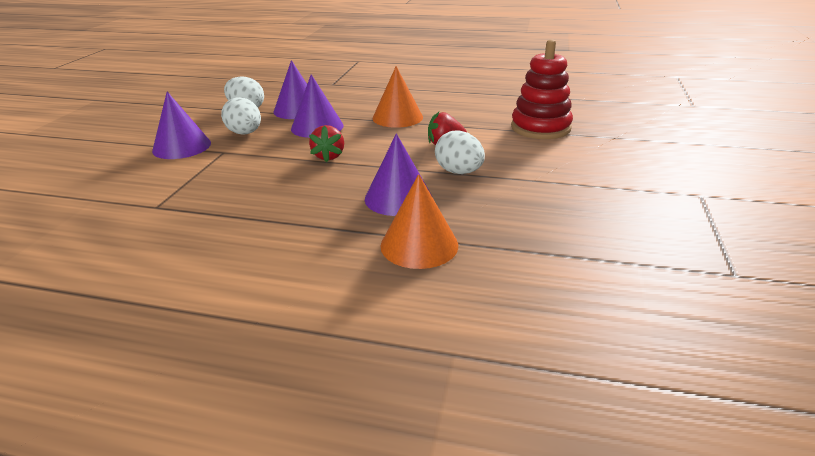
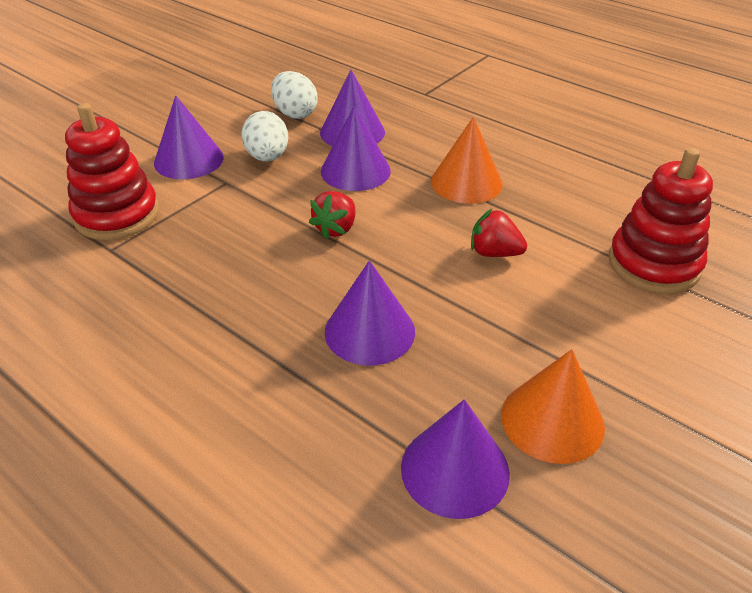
camera: 25 degrees right, 10 degrees up
(145, 187) = (116, 215): none -> red stacking toy
(419, 245) = (341, 421): orange cone -> orange cone (552, 420)
(459, 172) = (476, 312): white egg -> none
(513, 245) = (455, 469): none -> purple cone

